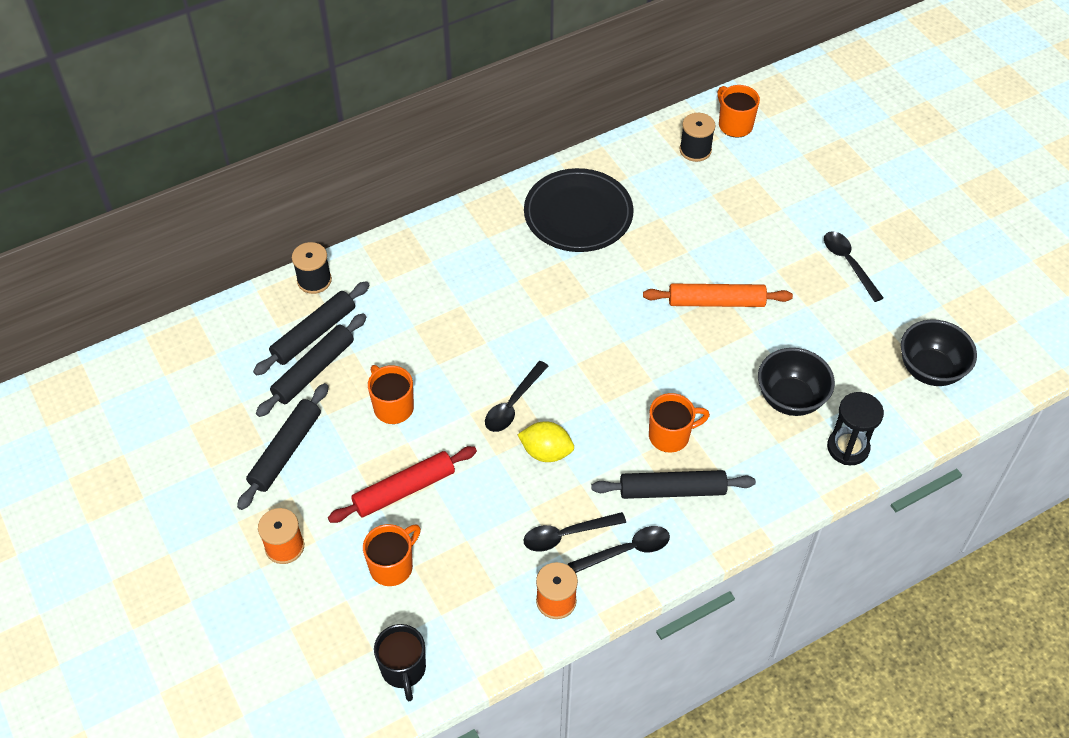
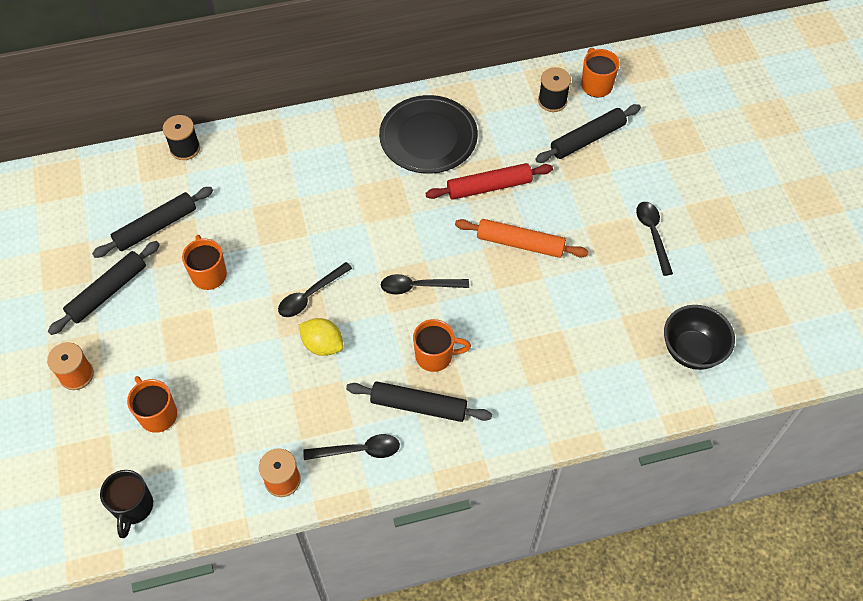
camera: 15 degrees right, 5 degrees up
(314, 334) = (167, 195): black rolling pin -> black rolling pin (587, 139)
(392, 566) = (157, 414): orange mug -> orange mug turned 90 degrees counterclockwise
(404, 490) = (191, 350): red rolling pin -> red rolling pin (489, 187)
(566, 535) = (313, 423): black spoon -> black spoon (418, 286)
(790, 398) = (554, 347): black bowl -> none
(848, 447) = (589, 405): black hourglass -> none

